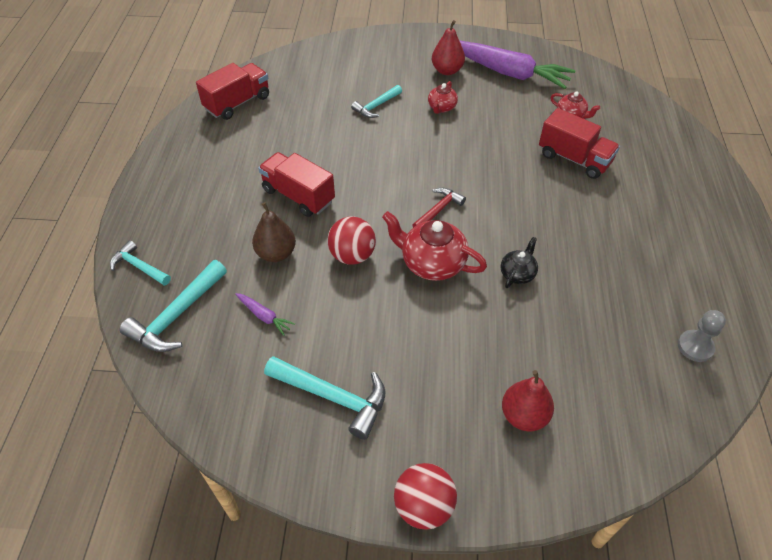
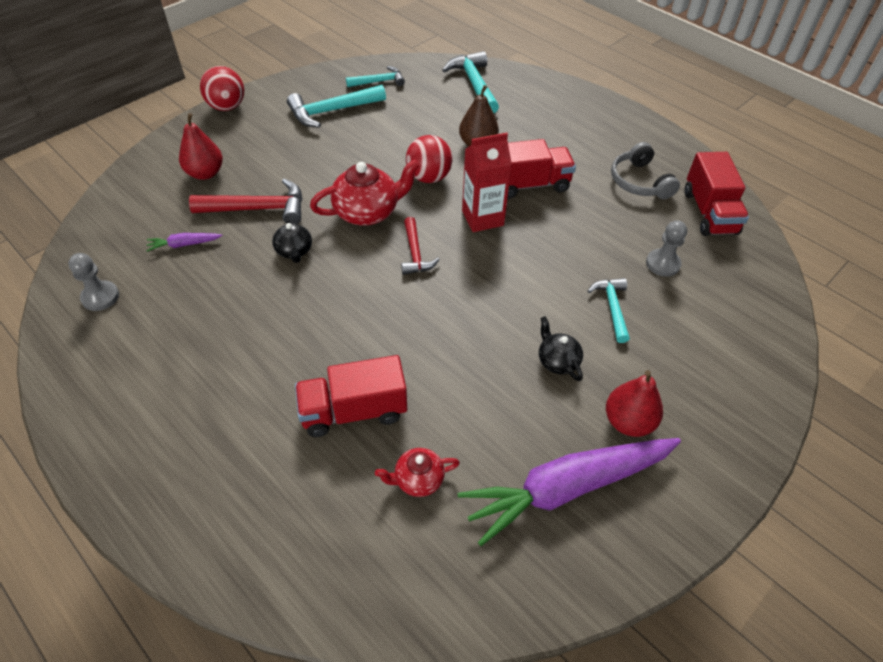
camera: 130 degrees right, 0 degrees up
(139, 266) = (538, 86): turquoise hammer -> turquoise hammer (379, 82)
(234, 145) = (639, 182): none -> grey headphones
(264, 316) = (427, 114): purple carrot -> purple carrot (184, 244)
(314, 102) = (662, 264): none -> grey pawn
(364, 199) = (482, 218): none -> red carton
(441, 107) = (557, 361): red teapot -> black teapot
(510, 334) = (258, 209): none -> red hammer

